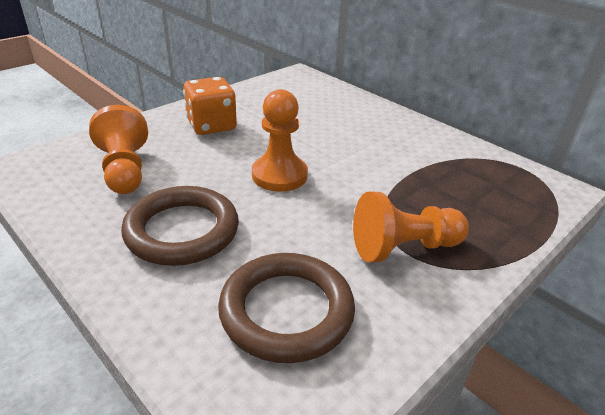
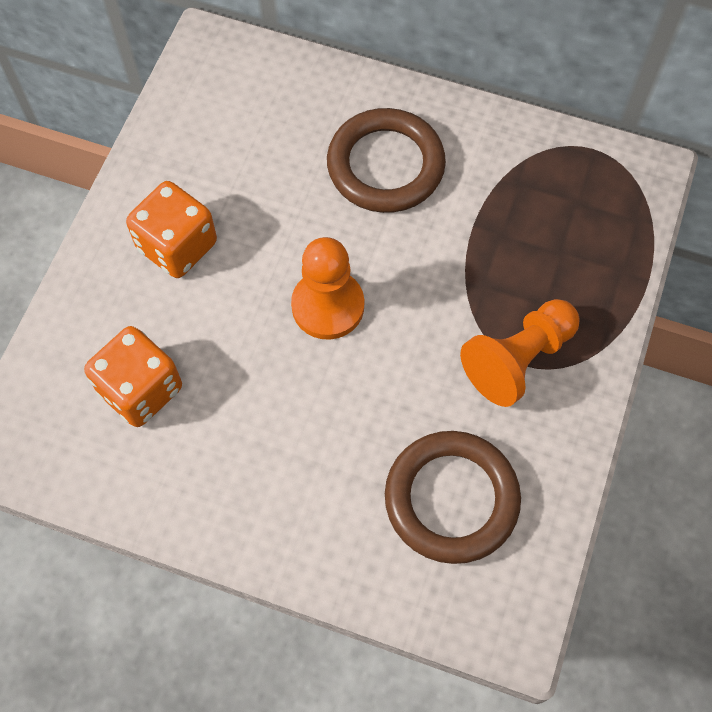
camera: 25 degrees left, 30 degrees up
(125, 170) = (141, 390): orange pawn -> orange dice
(182, 231) = (284, 452): brown ring -> brown ring (385, 165)

